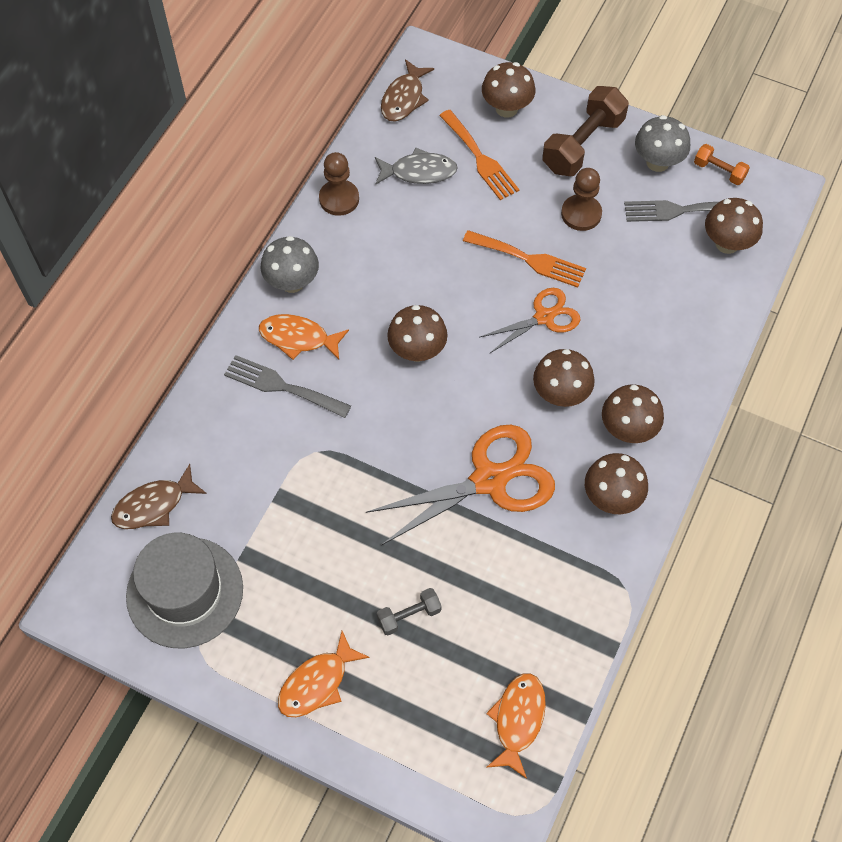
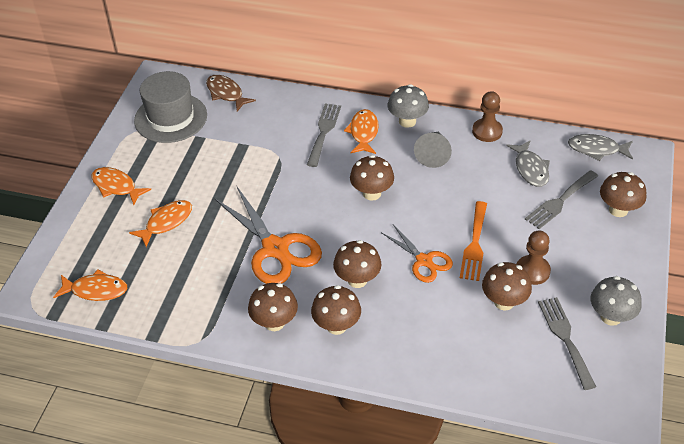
camera: 80 degrees right, 15 degrees down
(364, 267) = (433, 154): none -> grey cone
(404, 98) = (596, 149): brown fish -> grey fish
(409, 615) = (166, 222): grey dumbbell -> orange fish
(480, 158) = (559, 201): orange fork -> grey fork
(583, 144) = (605, 263): brown dumbbell -> none
(719, 171) = (622, 363): orange dumbbell -> none
(727, 243) = (543, 377): brown mushroom -> brown mushroom (504, 302)

